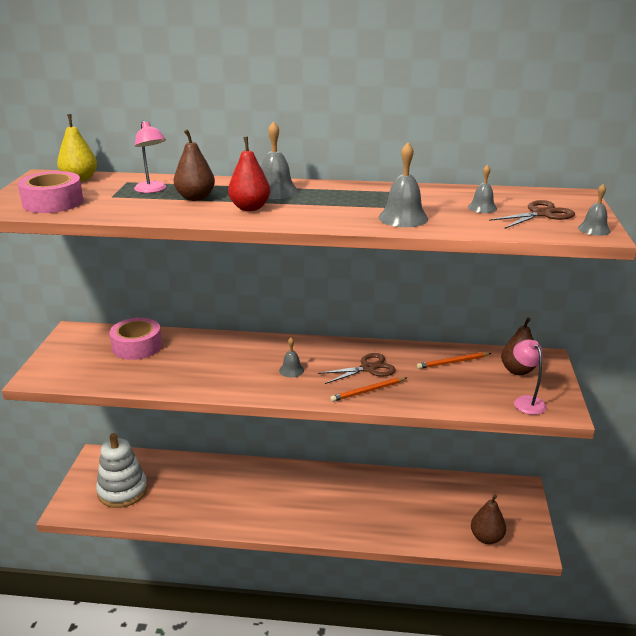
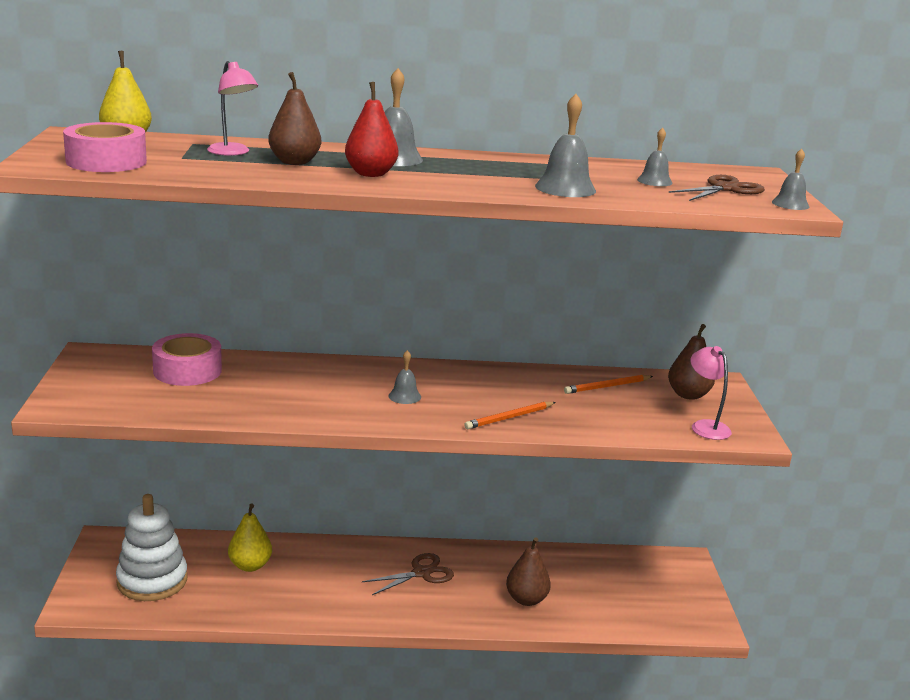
camera: 10 degrees left, 5 degrees down
(193, 481) = (250, 565): none -> yellow pear
(368, 368) = (503, 393): brown scissors -> brown scissors (421, 573)
(486, 538) = (651, 617): brown pear -> brown pear (526, 599)

